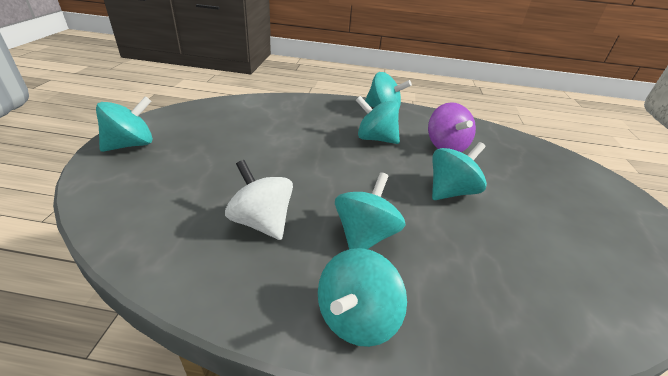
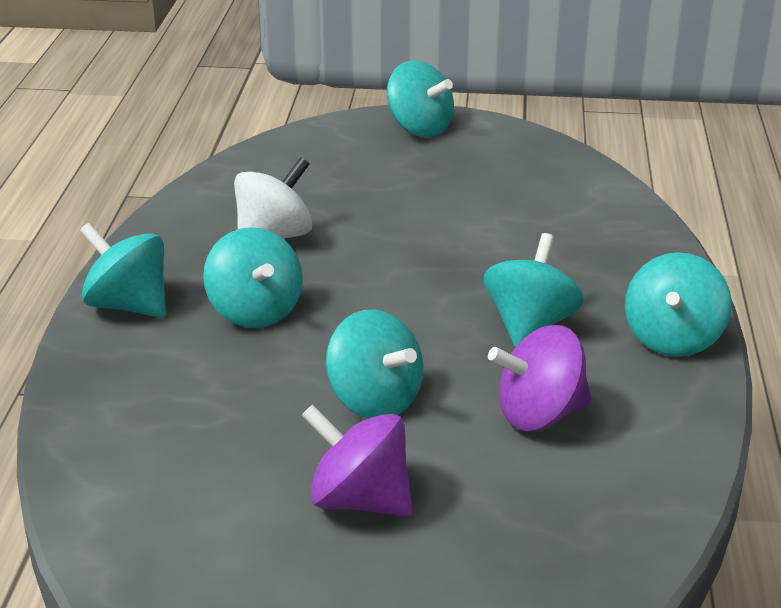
camera: 90 degrees right, 5 degrees down
(365, 235) = (255, 312): turquoise spinning top -> turquoise spinning top turned 45 degrees clockwise
(532, 203) = (359, 500): none -> purple spinning top

